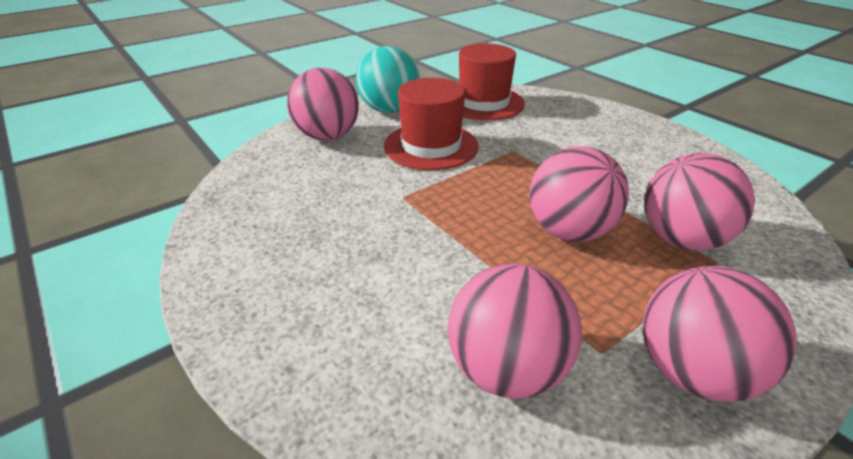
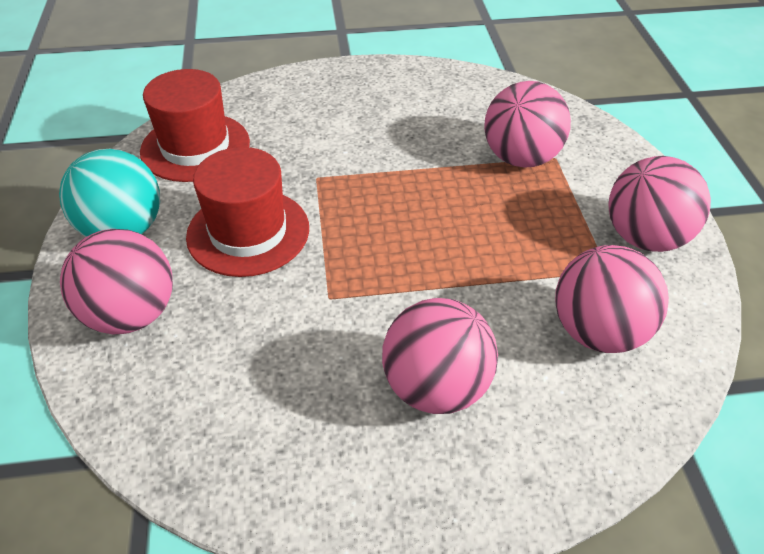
camera: 60 degrees left, 10 degrees up
(569, 231) = (468, 211): pink ball -> pink ball (436, 387)

